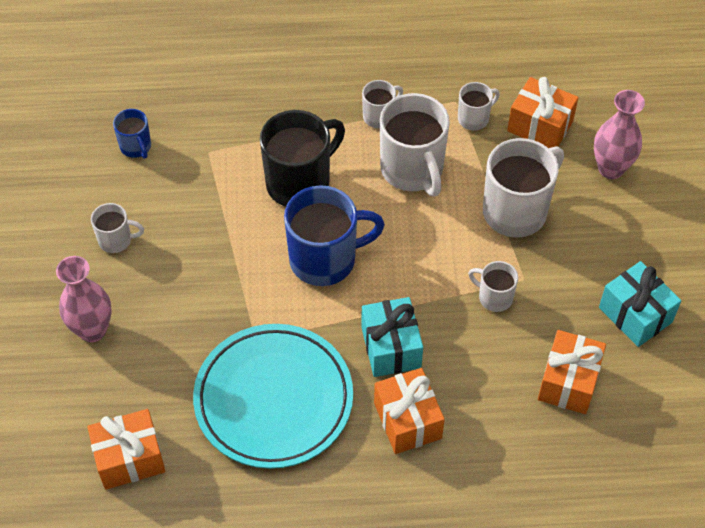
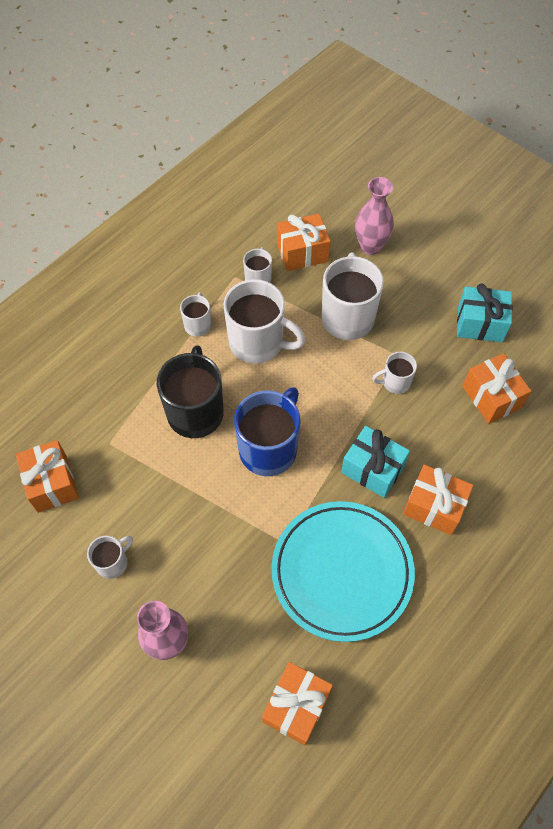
camera: 45 degrees left, 5 degrees up
(136, 147) = (52, 483): blue mug -> orange gift

